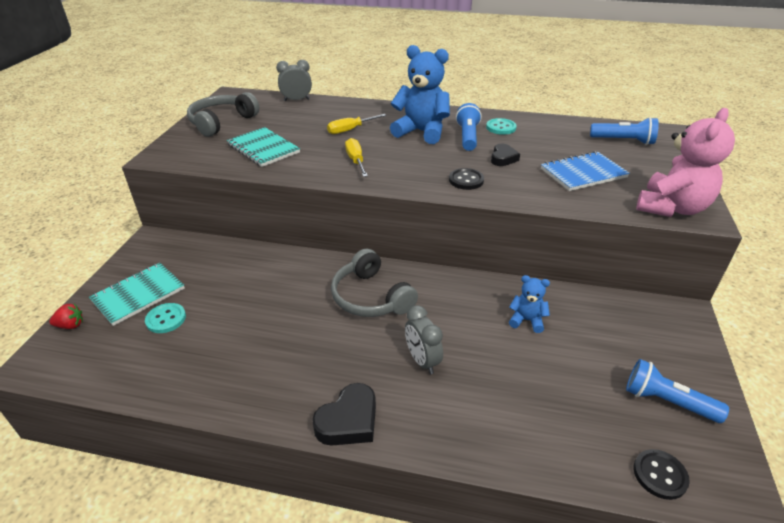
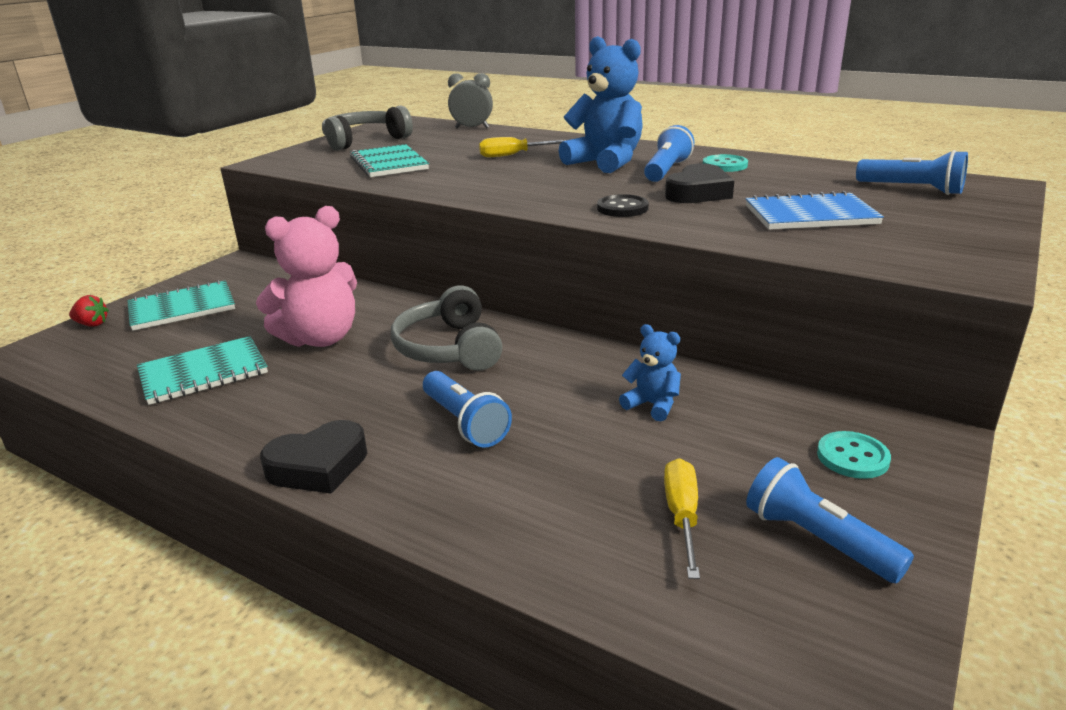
camera: 20 degrees right, 10 degrees down
(166, 319) = (192, 333): turquoise button -> turquoise button (852, 457)
(203, 356) = (203, 373): none -> turquoise notebook
(356, 161) = (491, 181): yellow screwdriver -> yellow screwdriver (682, 515)
(422, 361) = (465, 423): grey clock -> blue flashlight
(503, 158) = (698, 193): black heart -> black heart, size x1.53
(660, 475) = (735, 628): black button -> none
(671, 208) = (928, 261): pink teddy bear -> pink teddy bear (320, 338)

